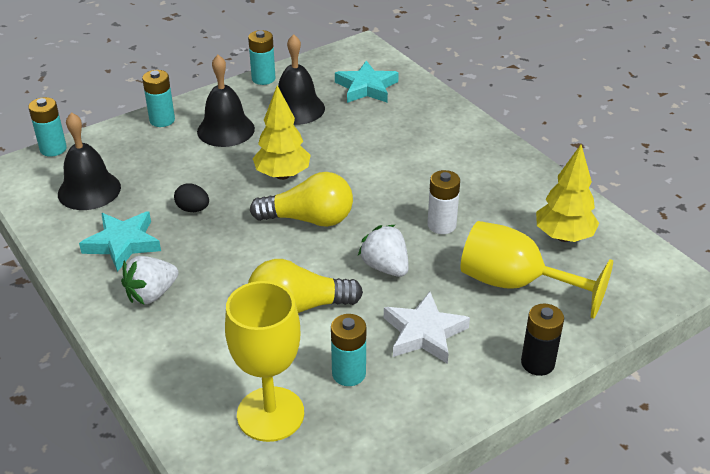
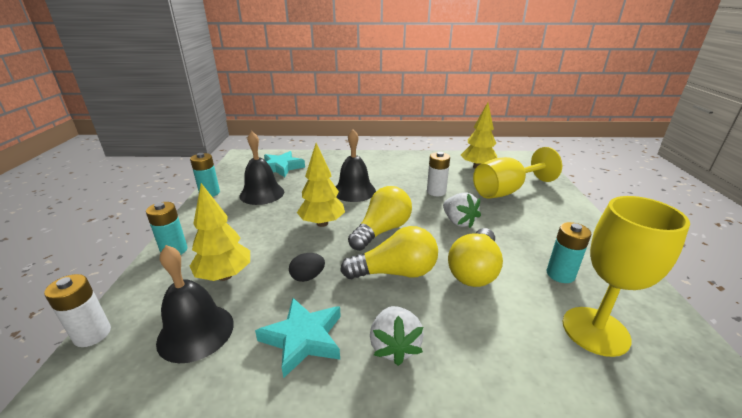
camera: 55 degrees left, 10 degrees down
(53, 149) = (92, 334): turquoise battery -> white battery
(156, 165) = (225, 276): none -> yellow tree
(225, 130) = (237, 227): black bell -> black bell (354, 191)
(246, 257) = (395, 272): none -> yellow light bulb
(385, 267) = (458, 222): white strawberry -> white strawberry turned 120 degrees counterclockwise
(424, 333) = (532, 231): white star -> none
(537, 363) = (577, 208): black battery -> none

